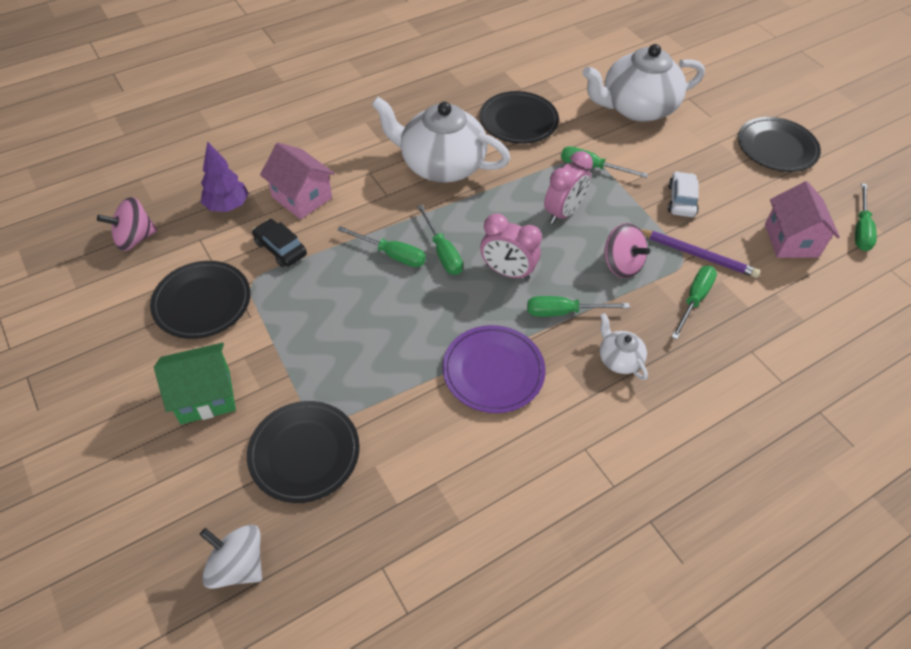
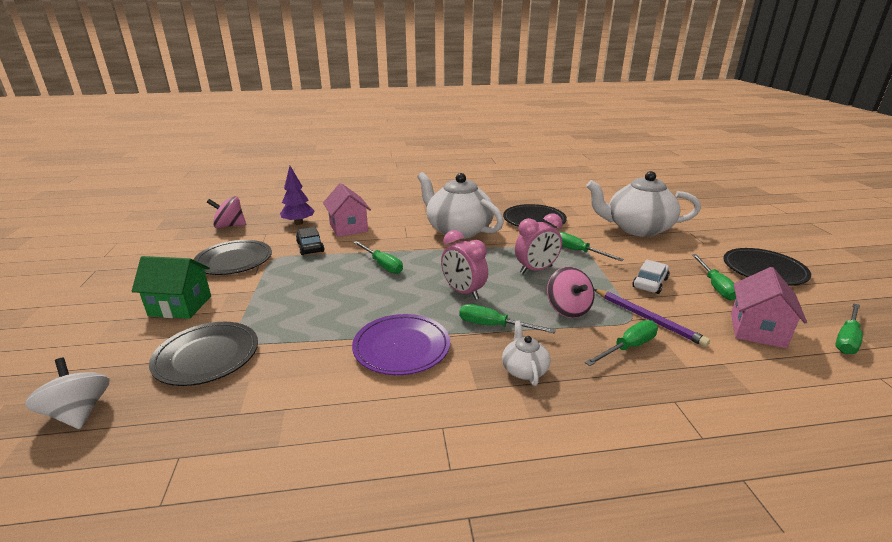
camera: 25 degrees right, 25 degrees down
(442, 252) = (421, 271): green screwdriver -> green screwdriver (715, 286)

